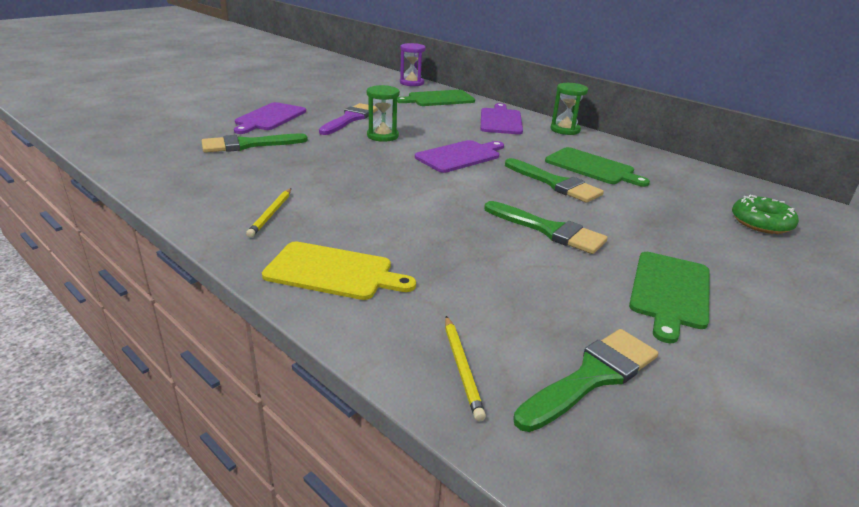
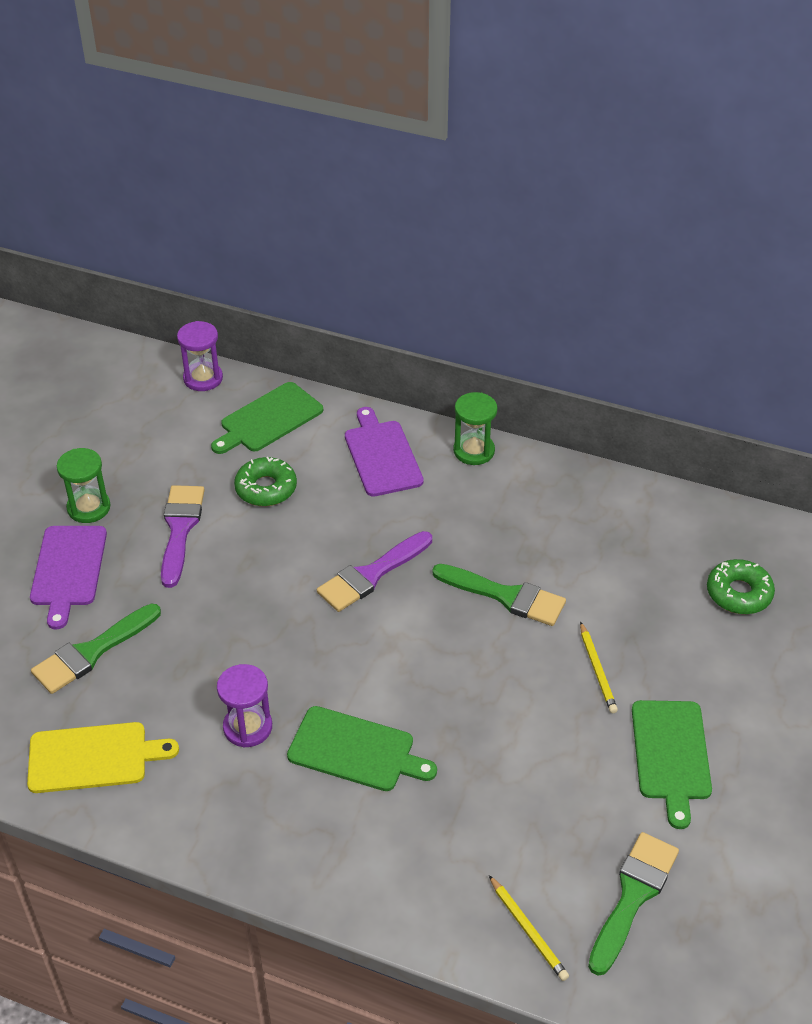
camera: 20 degrees left, 15 degrees up
(271, 214) = (226, 786): yellow pencil -> yellow pencil (597, 670)
(315, 193) = (247, 727): none -> purple hourglass
(333, 272) = (351, 854): yellow cutting board -> yellow cutting board (93, 757)
(382, 136) = (250, 560): green hourglass -> green hourglass (89, 508)
(416, 117) = (266, 488): none -> green donut
(460, 156) = (371, 574): purple cutting board -> purple brush
(548, 230) = (530, 696): green brush -> none
(592, 167) = (536, 540): green cutting board -> green cutting board (355, 750)

